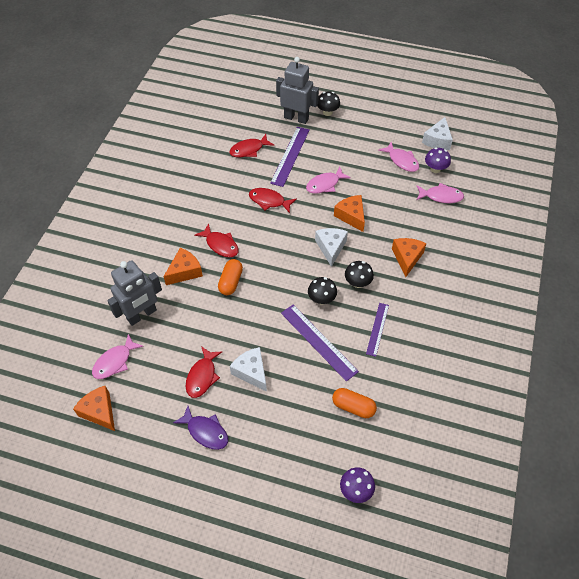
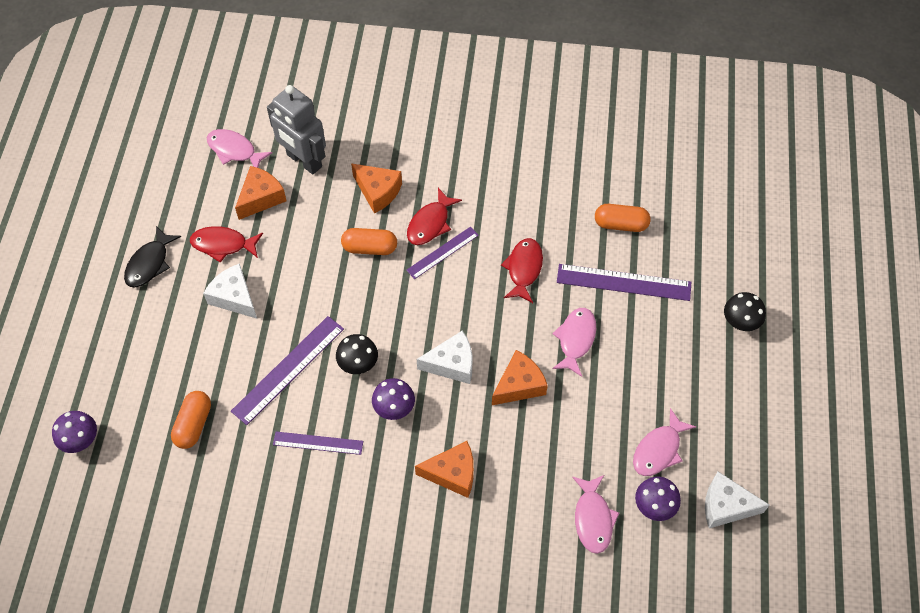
camera: 80 degrees right, 5 degrees up
(99, 411) = (168, 153): orange cheese -> orange cheese (261, 198)
(205, 431) = (149, 263): purple fish -> black fish
(246, 241) = (442, 252): none -> purple ruler
(249, 150) = (621, 224): red fish -> orange capsule
(251, 372) = (234, 297): white cheese -> white cheese turned 90 degrees counterclockwise
(296, 118) = (711, 278): grey robot -> none
(325, 184) = (575, 339): pink fish -> pink fish turned 60 degrees clockwise
(357, 283) = (394, 408): black mushroom -> purple mushroom

